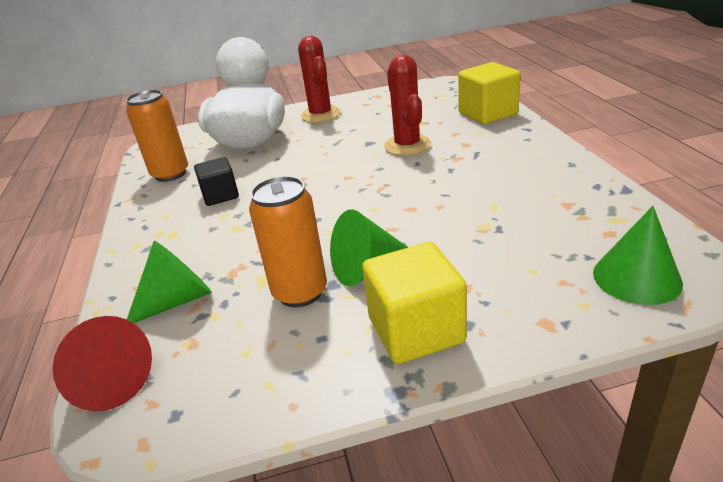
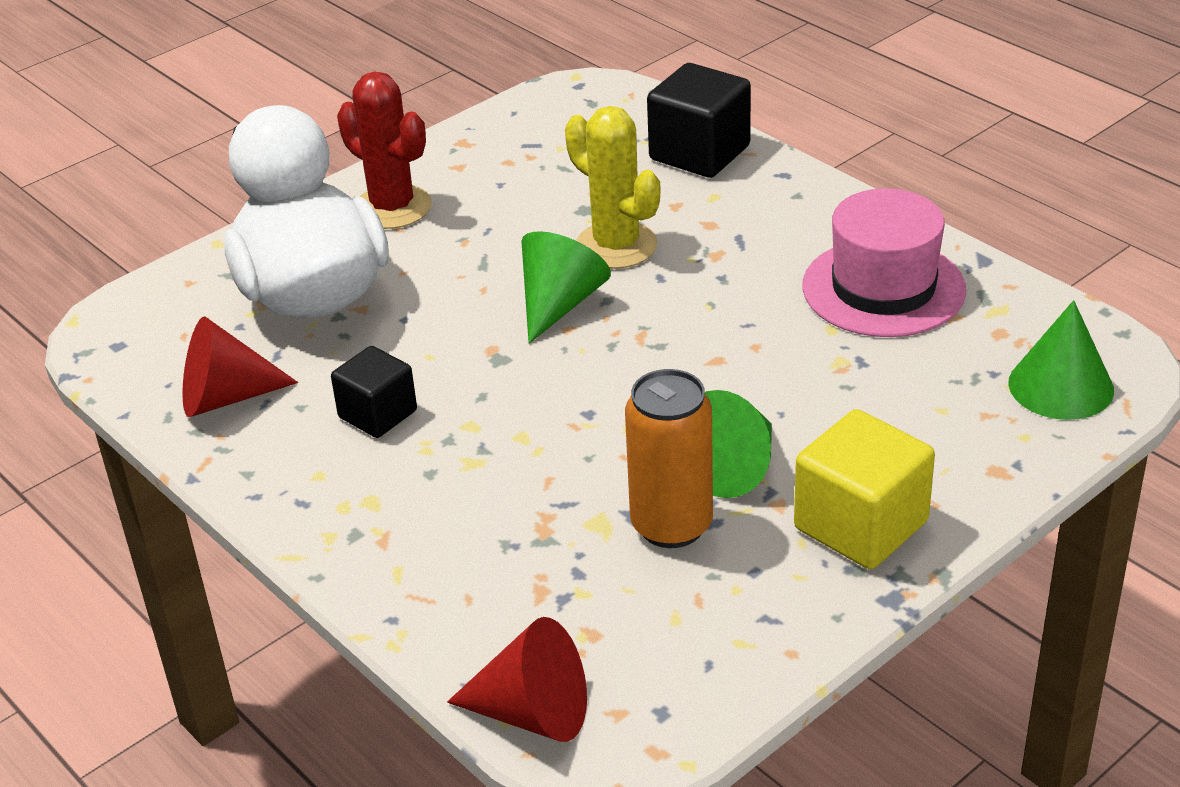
camera: 30 degrees left, 5 degrees up
(170, 174) = (226, 397): orange can -> red cone
(178, 300) = (504, 590): green cone -> green cone (559, 304)
(407, 145) = (616, 246): red cactus -> yellow cactus
(488, 114) = (699, 153): yellow cube -> black cube
(544, 192) = (883, 288): none -> pink hat

